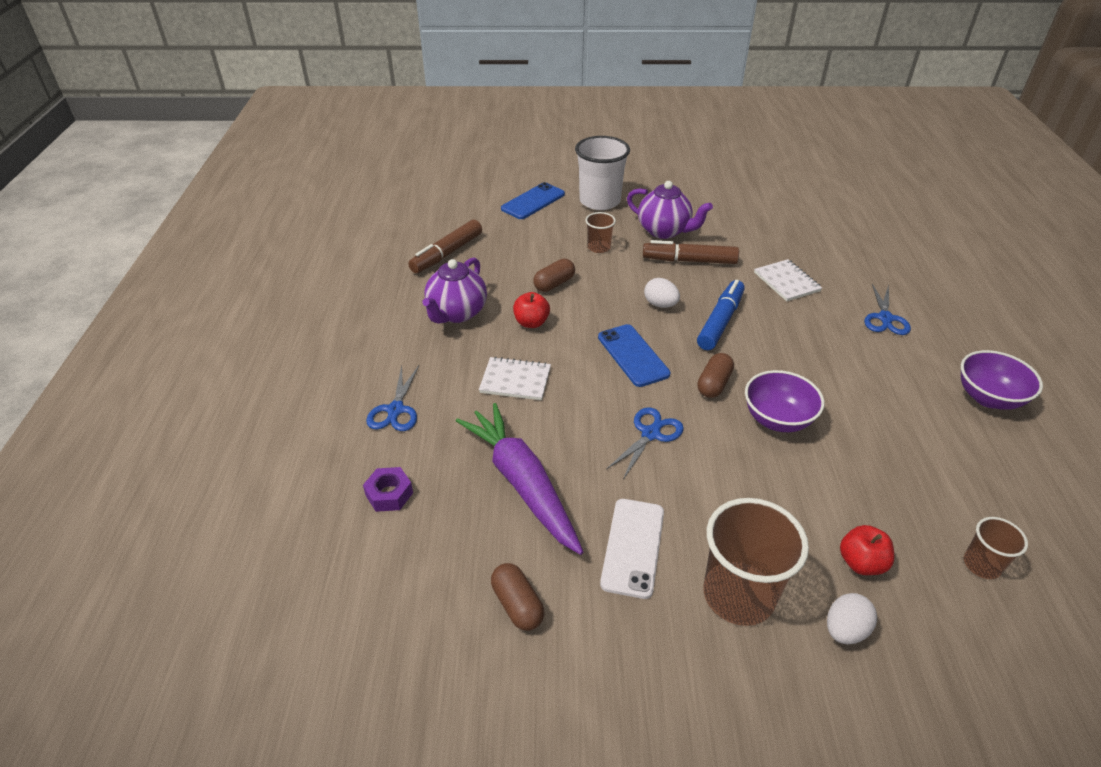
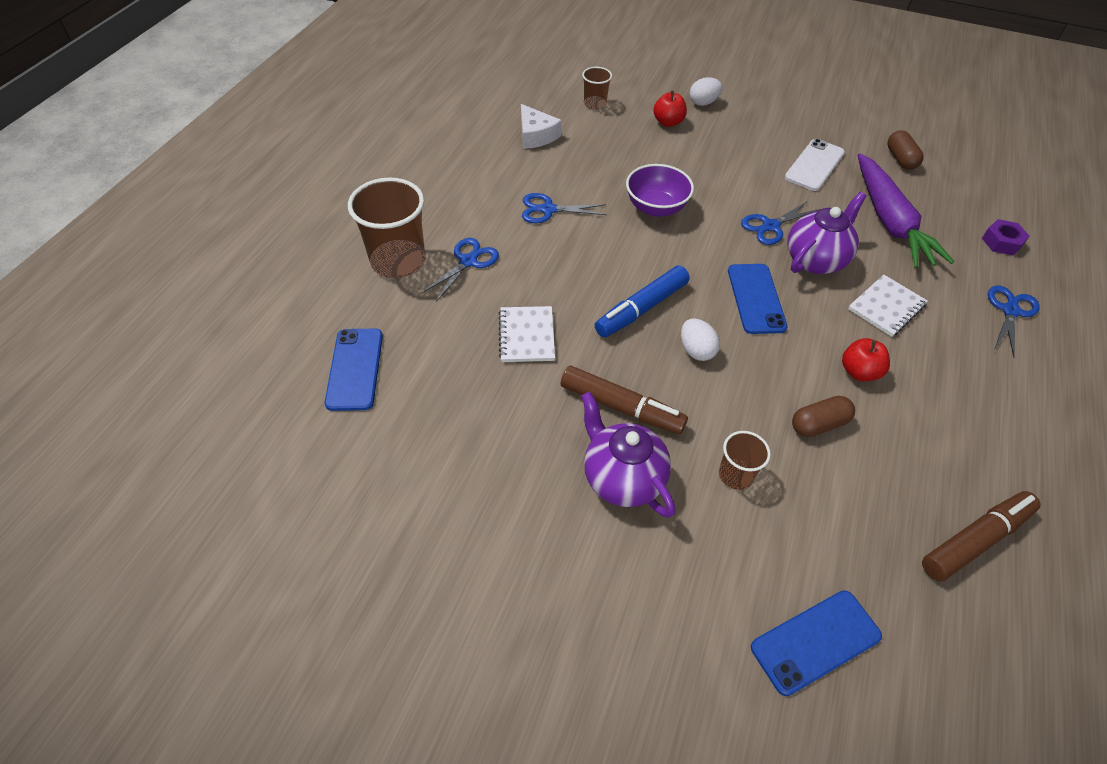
camera: 160 degrees left, 10 degrees up
(456, 313) = (953, 415): purple teapot -> purple teapot (815, 260)
(515, 380) = (886, 307): white notebook -> white notebook turned 75 degrees counterclockwise
(599, 201) = (692, 597): white cup -> none
(714, 384) = (691, 249): brown capsule -> none
(738, 595) = (756, 129): brown cup -> brown cup (398, 261)
(870, 237) = (355, 369): none -> blue phone
(874, 384) = (548, 210): none -> blue scissors
(987, 477) = (536, 135): none -> white cheese
(988, 398) = (467, 175): purple bowl -> none

